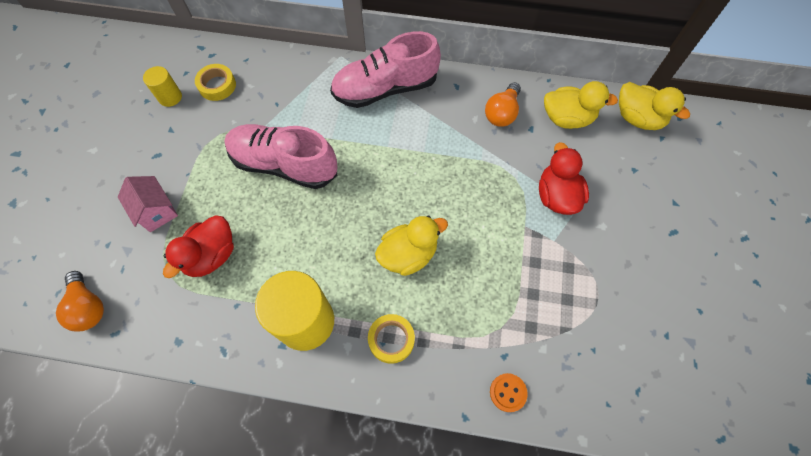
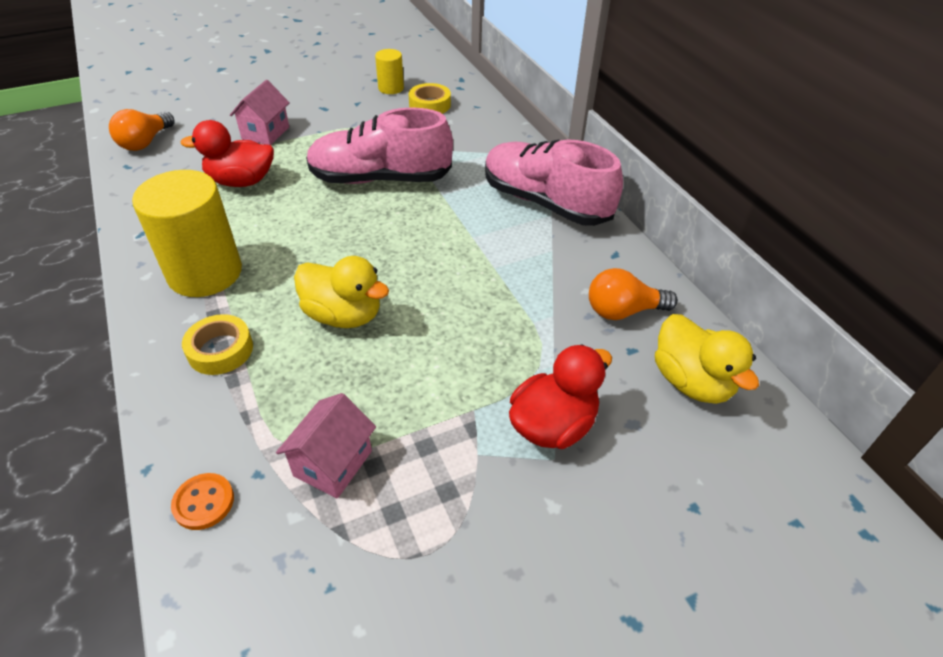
camera: 55 degrees right, 20 degrees down
(284, 165) = (380, 179): pink shoe -> pink shoe turned 75 degrees counterclockwise
(520, 313) = (333, 463): none -> pink house
(637, 118) = (793, 470): yellow duck -> none

